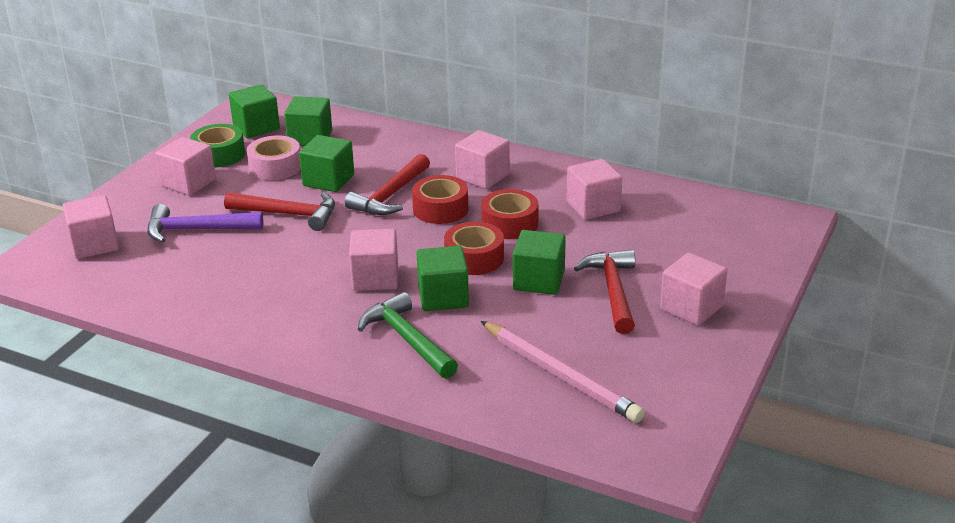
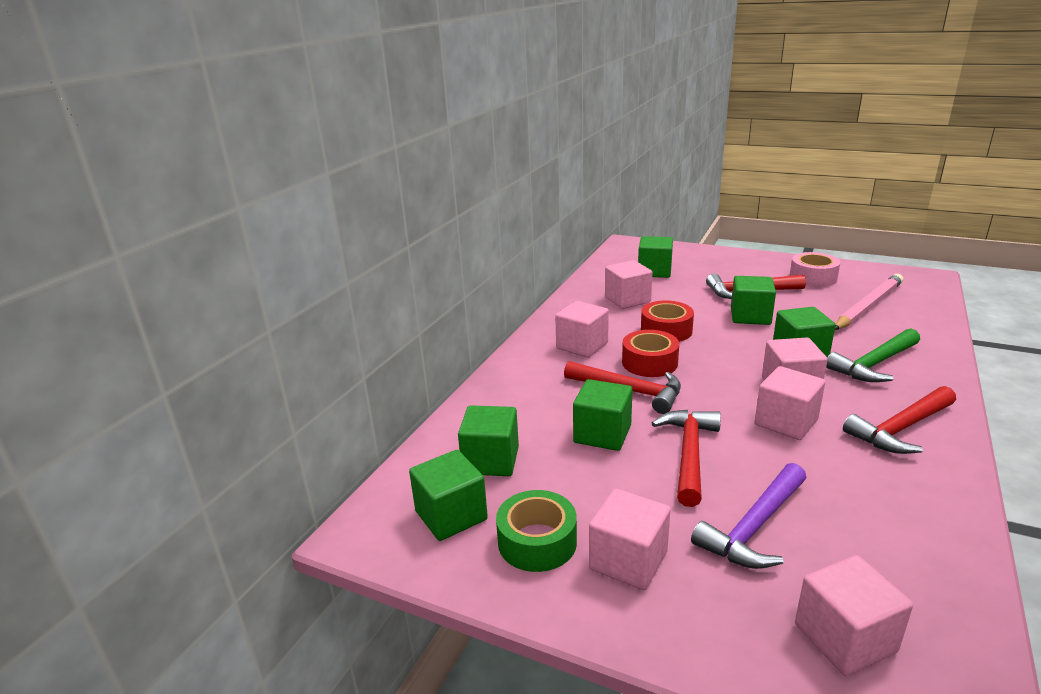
camera: 90 degrees left, 5 degrees down
(197, 230) = (754, 527): purple hammer -> purple hammer turned 45 degrees clockwise
(275, 167) = (572, 480): pink tape -> pink tape (813, 277)
(287, 323) = (901, 428): none -> red hammer
(474, 258) = (730, 343): red tape -> none
(683, 231) = (654, 271): none -> green cube
(691, 308) = (755, 270): pink cube -> pink cube (786, 422)

